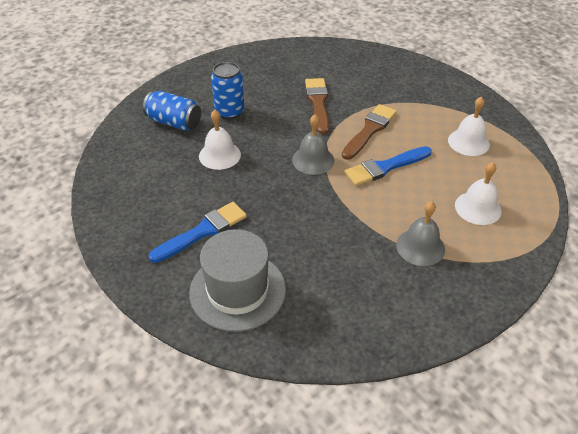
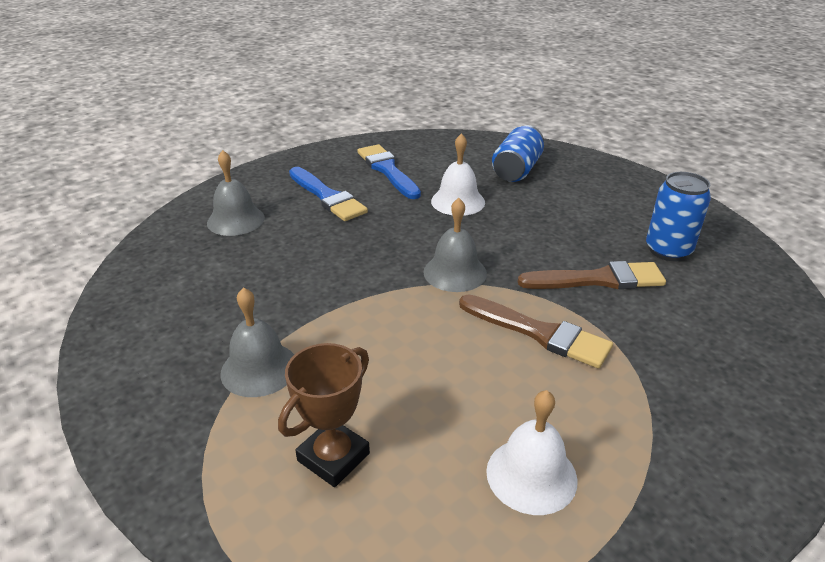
camera: 90 degrees right, 10 degrees down
(229, 112) = (549, 205): blue can -> blue can (668, 250)
(237, 290) = (235, 220): grey hat -> grey bell
(385, 167) = (442, 344): blue brush -> blue brush (387, 170)
(478, 208) = (333, 457): white bell -> brown trophy

